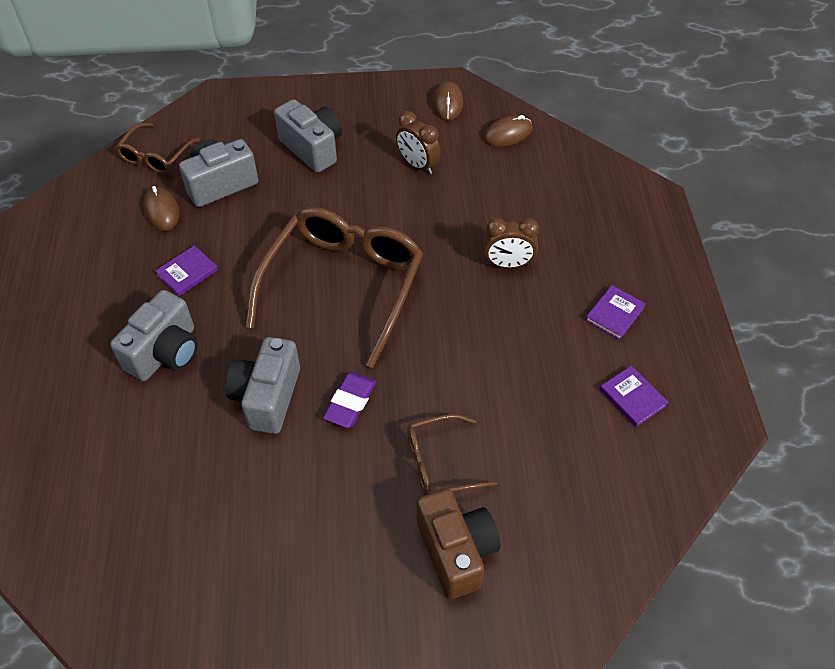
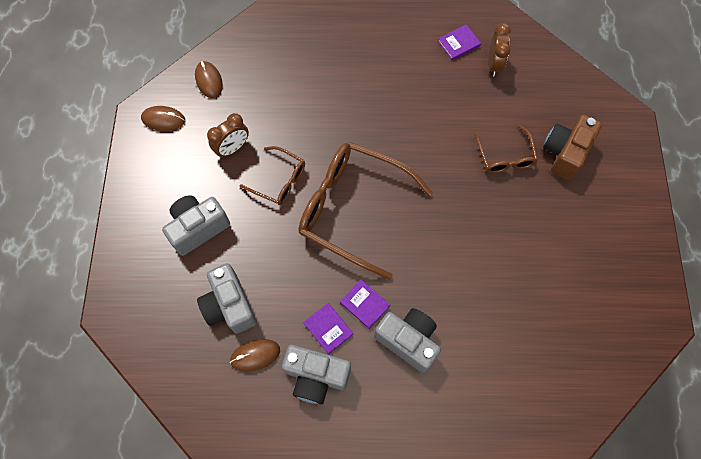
camera: 85 degrees left, 15 degrees up
(156, 156) = (183, 366): brown glasses -> brown glasses (279, 180)
(267, 397) = (451, 264): grey camera -> grey camera (316, 376)
(350, 402) = (457, 208): purple eraser -> none
(456, 551) = (564, 153): brown camera -> brown camera turned 45 degrees counterclockwise
(507, 264) = (343, 98): brown clock -> brown clock (494, 64)
(614, 314) = (393, 41): purple book -> purple book (365, 304)

